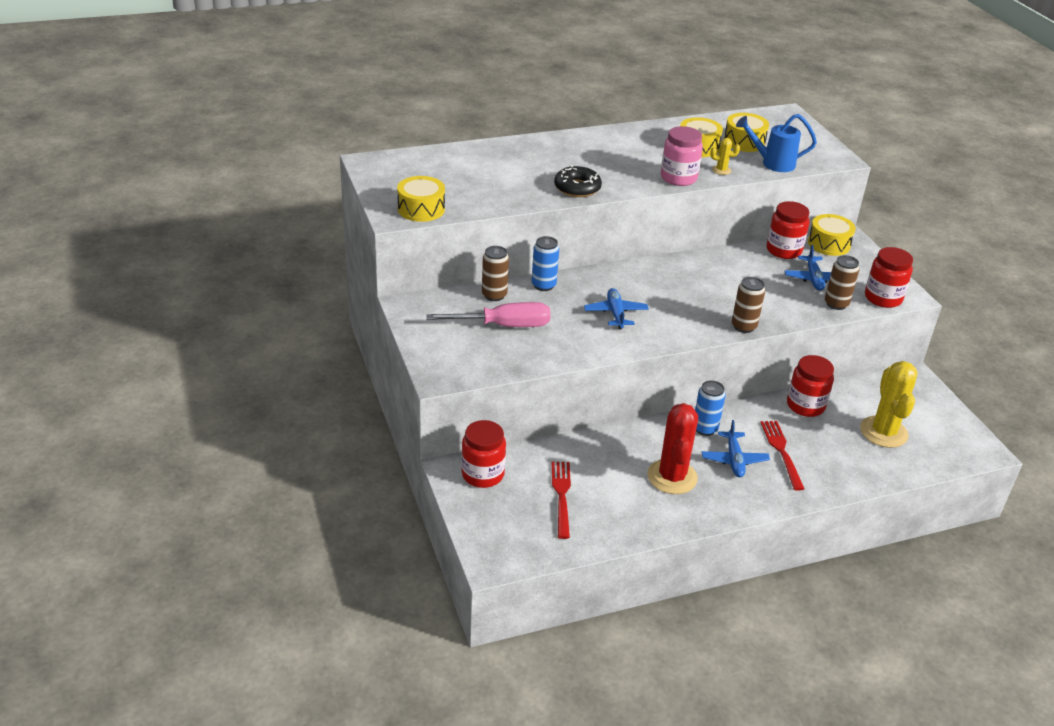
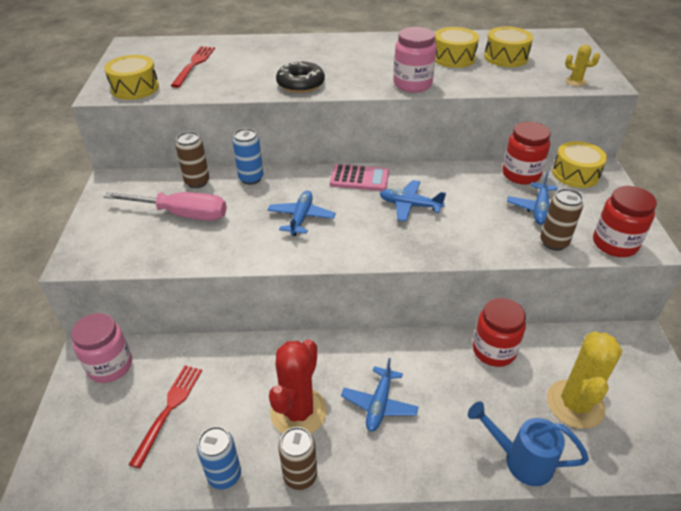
camera: 20 degrees right, 5 degrees up
(482, 474) = (110, 366): red jar -> pink jar
(644, 272) = (359, 178): none -> pink calculator
(703, 290) = (410, 205): none -> blue plane
(705, 428) = (367, 357): blue can -> blue can (224, 475)
(721, 170) = (464, 81): yellow cactus -> yellow cactus (575, 81)
(743, 326) = (431, 253): brown can -> brown can (300, 476)
(772, 163) = (524, 80): blue watering can -> blue watering can (520, 460)
(781, 451) = (439, 405): red fork -> red fork (194, 64)

